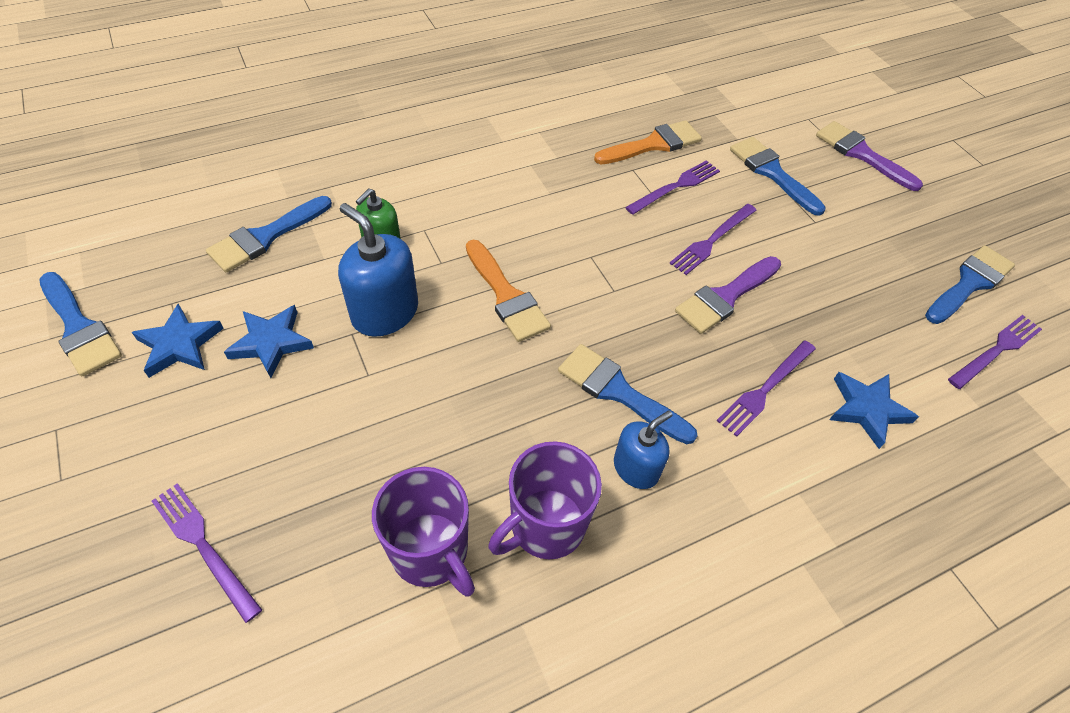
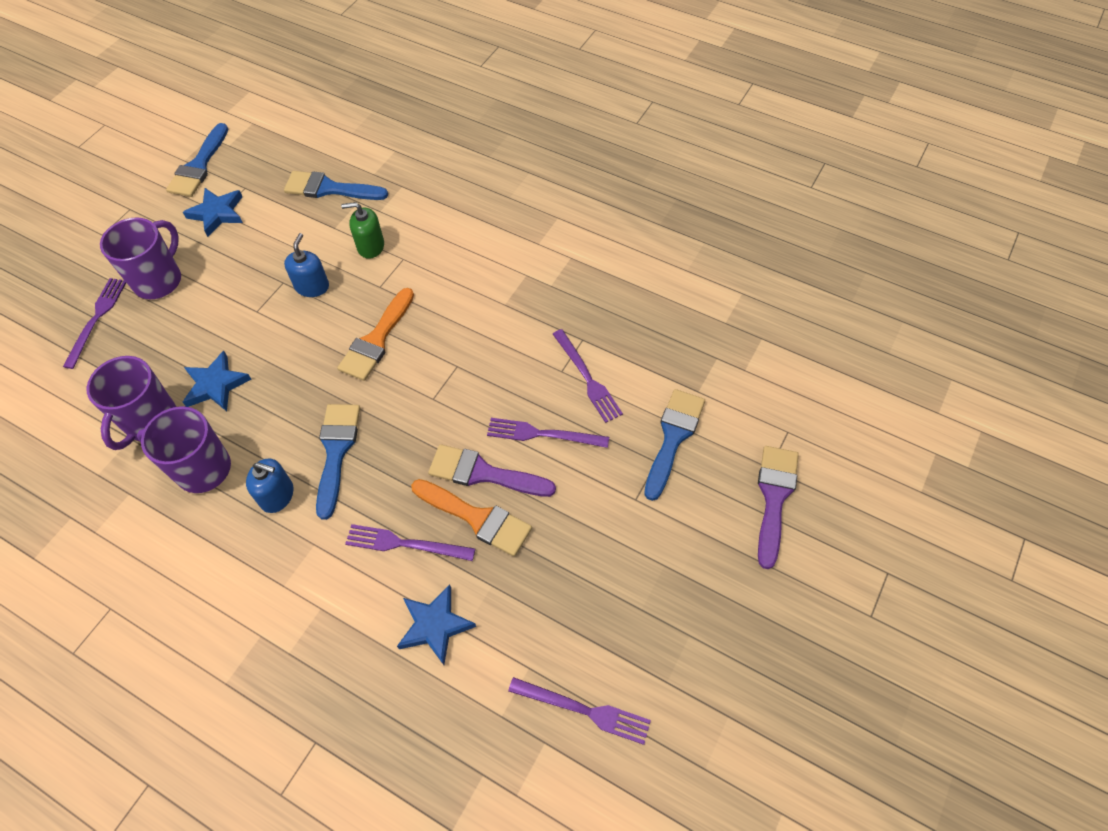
camera: 60 degrees right, 5 degrees up
(216, 448) = (159, 280): none -> purple mug
(271, 342) = (248, 251): blue star -> blue star (216, 385)
(385, 312) = (312, 286): blue soap dispenser -> blue soap dispenser, size x0.63
(653, 144) = (627, 336): orange brush -> orange brush (476, 518)
(675, 187) = (587, 378): purple fork -> purple fork turned 45 degrees clockwise
(969, 283) = (659, 659): blue brush -> none

